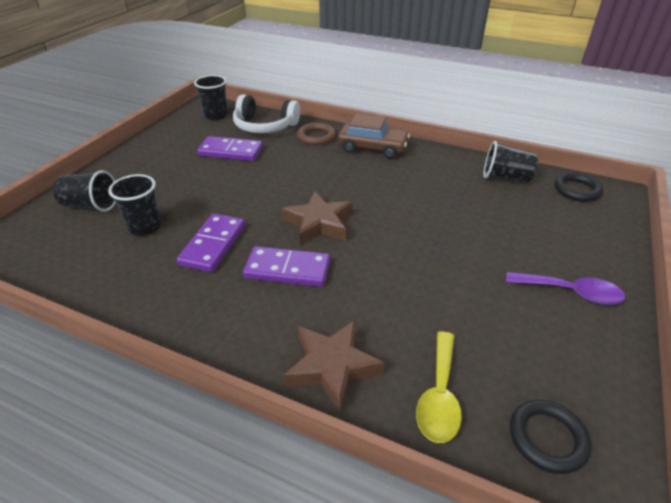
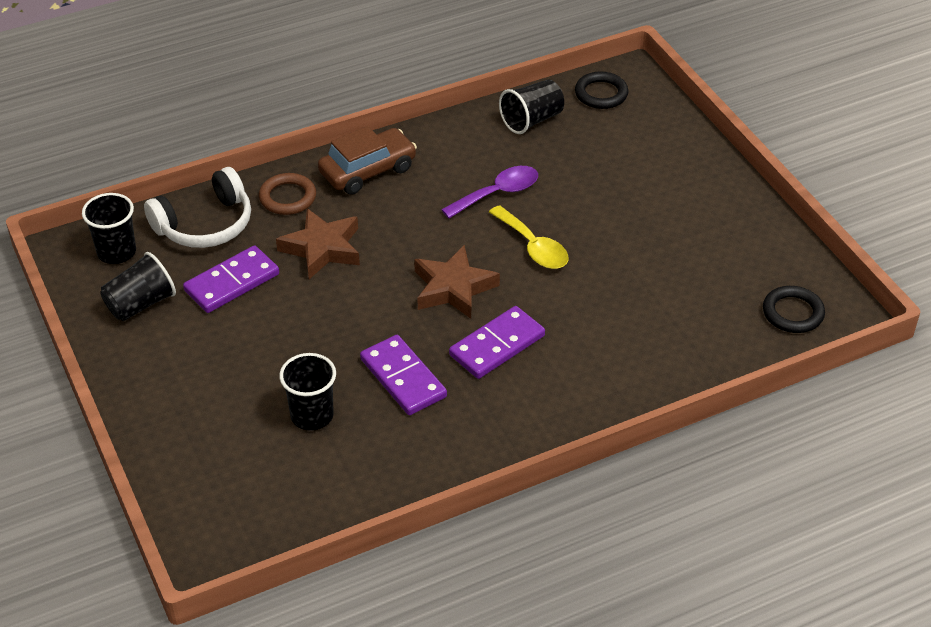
camera: 50 degrees left, 5 degrees up
(91, 205) = (213, 445): black cup -> black cup (140, 304)
(332, 367) = (635, 379): brown star -> brown star (322, 248)
(439, 396) = (715, 340): yellow spoon -> yellow spoon (533, 247)
(571, 292) = (702, 202): purple spoon -> purple spoon (498, 193)

